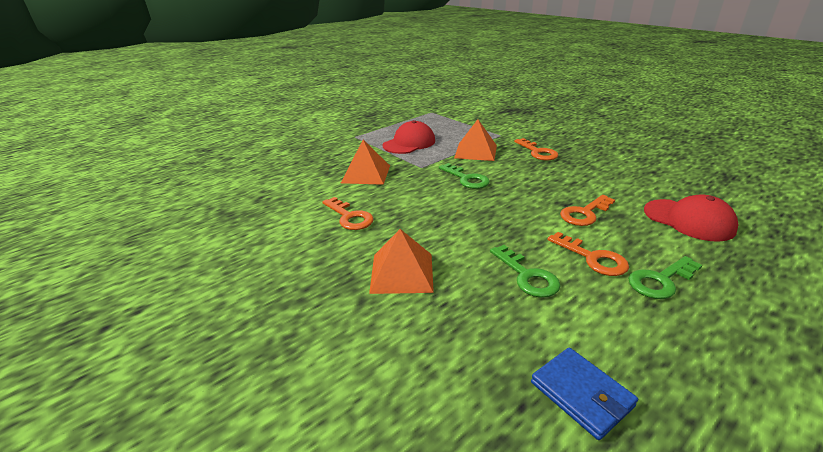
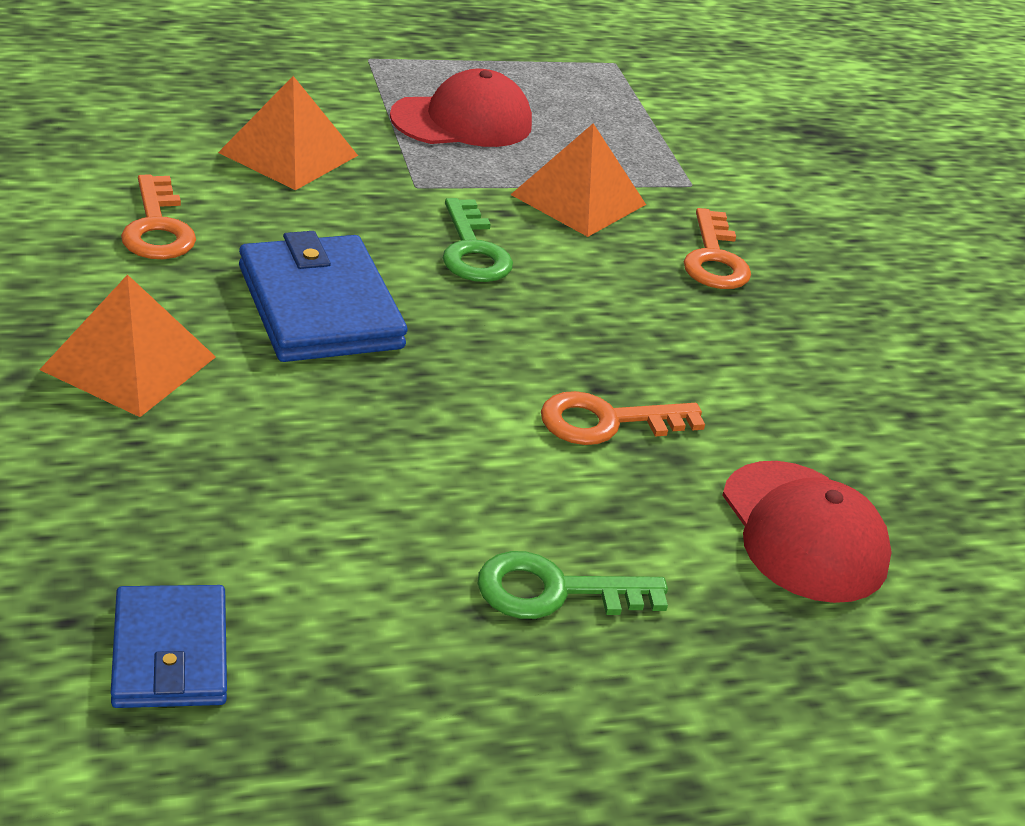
camera: 20 degrees right, 5 degrees up
(443, 219) = (319, 307): none -> blue wallet
(527, 276) = (329, 468): green key -> none
(592, 258) = (491, 499): orange key -> none

